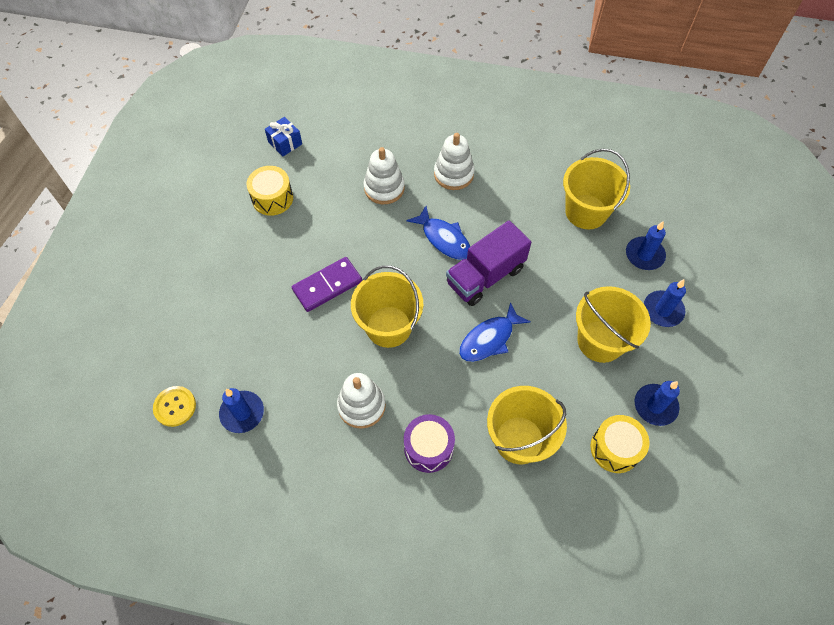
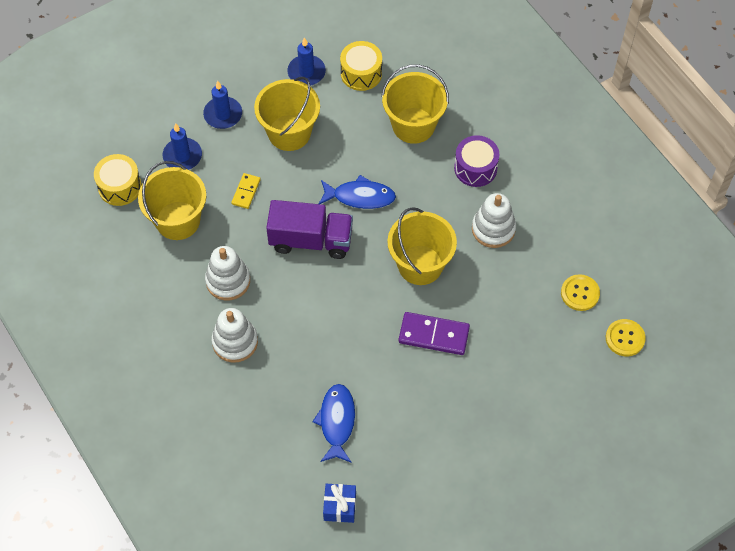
camera: 135 degrees left, 0 degrees up
(242, 413) = (580, 293): blue candle -> yellow button
(272, 198) = (404, 455): yellow drum -> yellow drum (120, 187)
(384, 188) = (304, 380): white stacking toy -> white stacking toy (228, 281)
(444, 239) = (307, 294): blue fish -> blue fish (336, 422)
(570, 269) = (246, 192): none -> yellow domino

